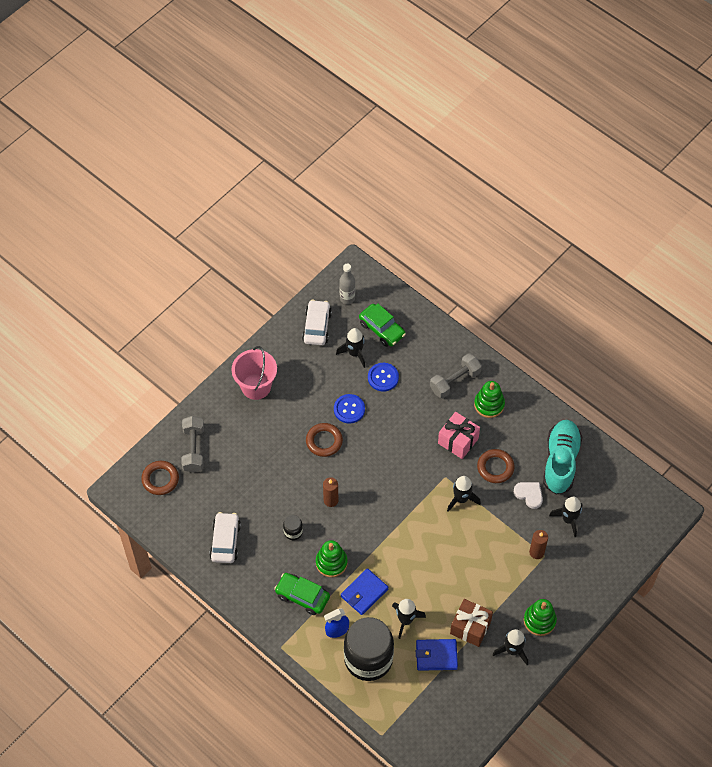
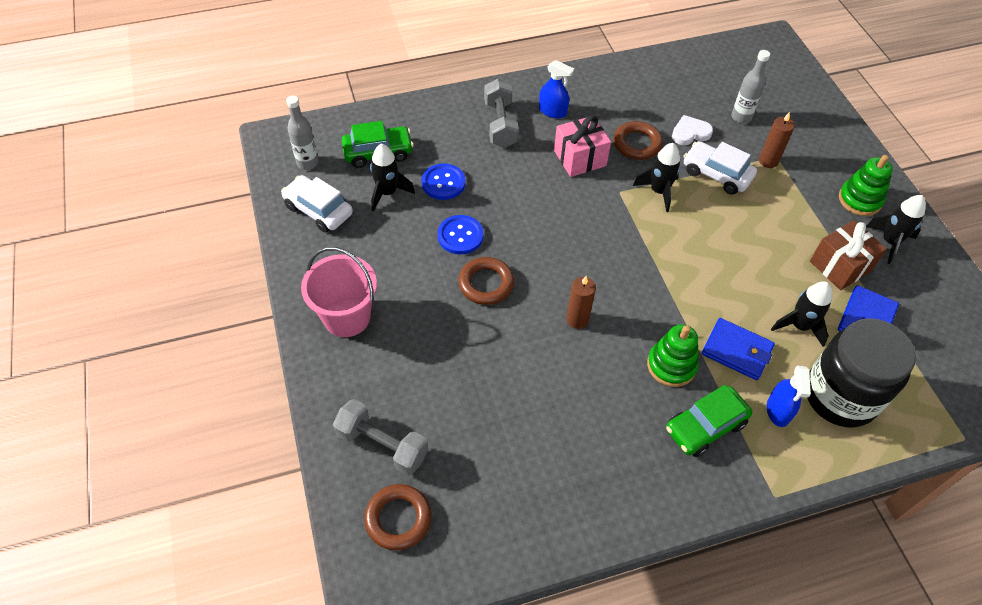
camera: 60 degrees left, 5 degrees down
(225, 541) = (561, 481): white car -> white car (716, 174)
(293, 532) = (598, 386): black jar -> none
(364, 593) = (736, 351): blue wallet -> blue wallet turned 45 degrees counterclockwise
(489, 404) = (552, 111): green stacking toy -> blue spray bottle
(560, 462) = (665, 90): turquoise shoe -> none
(568, 519) = (741, 117): black rocket -> grey bottle

